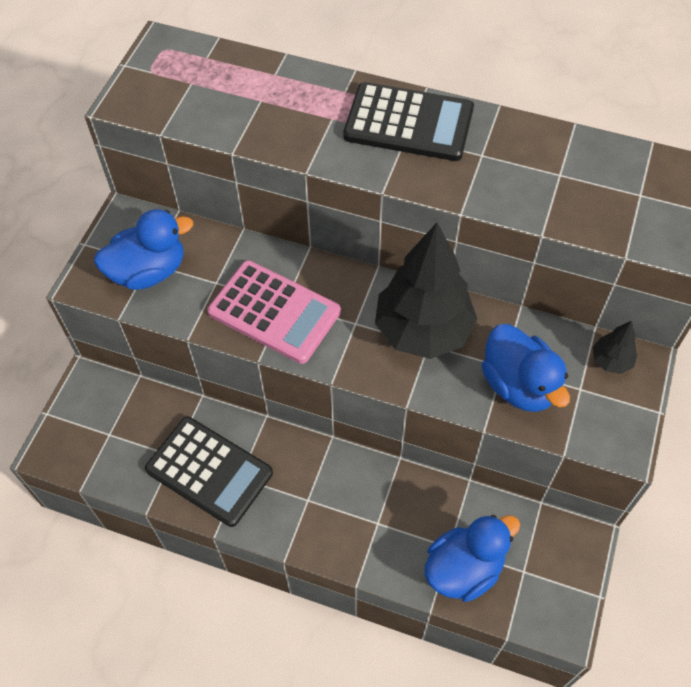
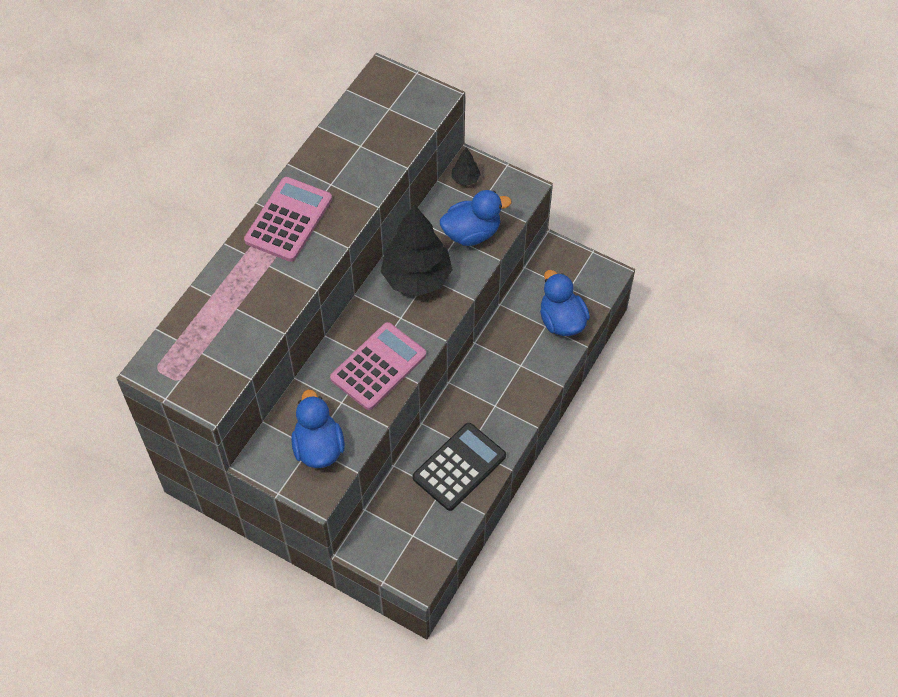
camera: 80 degrees left, 0 degrees up
(408, 123) = (288, 220): black calculator -> pink calculator

